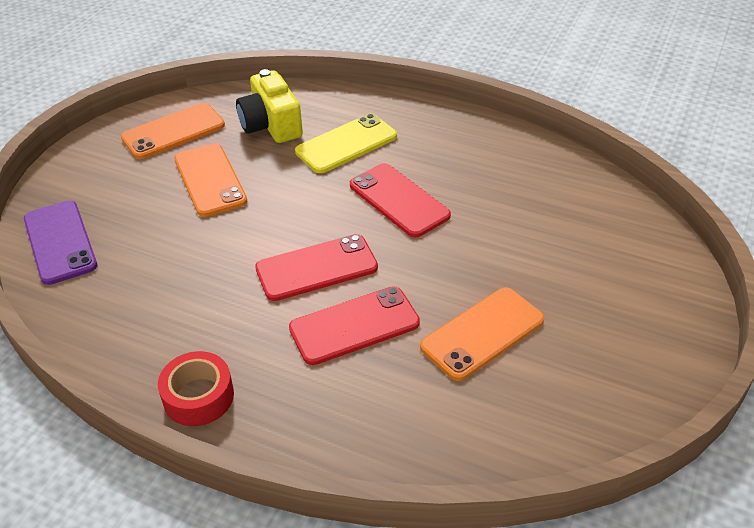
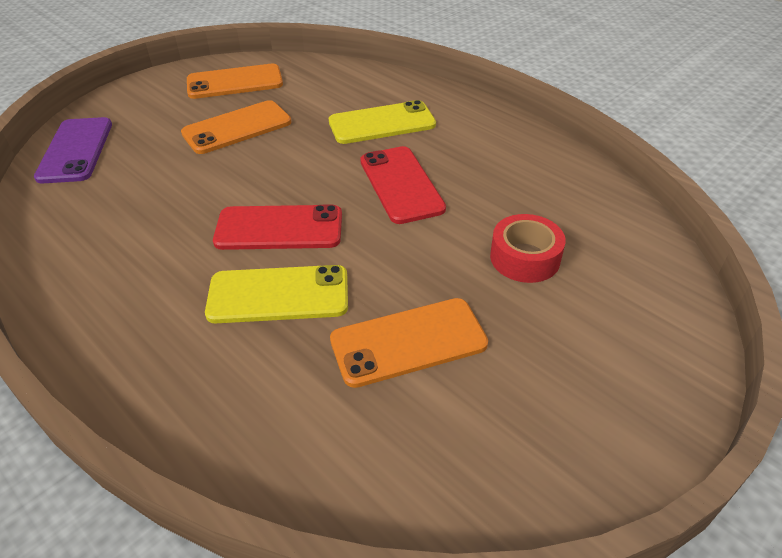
camera: 20 degrees right, 0 degrees up
(198, 396) = (84, 321): red tape -> red tape (525, 258)
(210, 180) = (237, 128): orange phone -> orange phone turned 60 degrees clockwise
(271, 125) = (323, 94): yellow camera -> none
(354, 326) = (278, 295): red phone -> yellow phone

